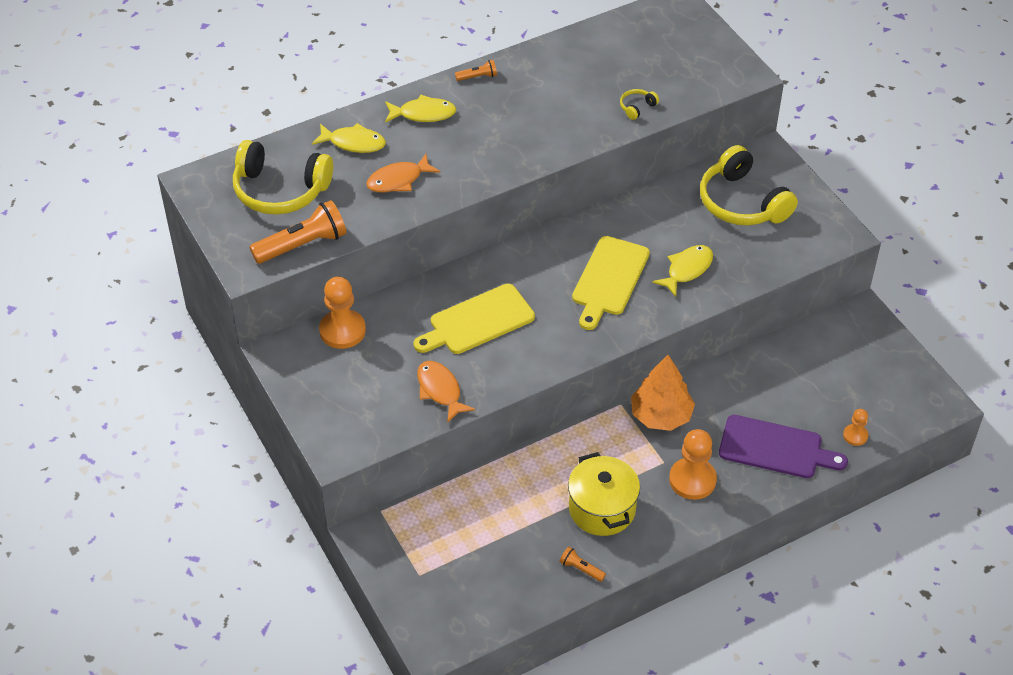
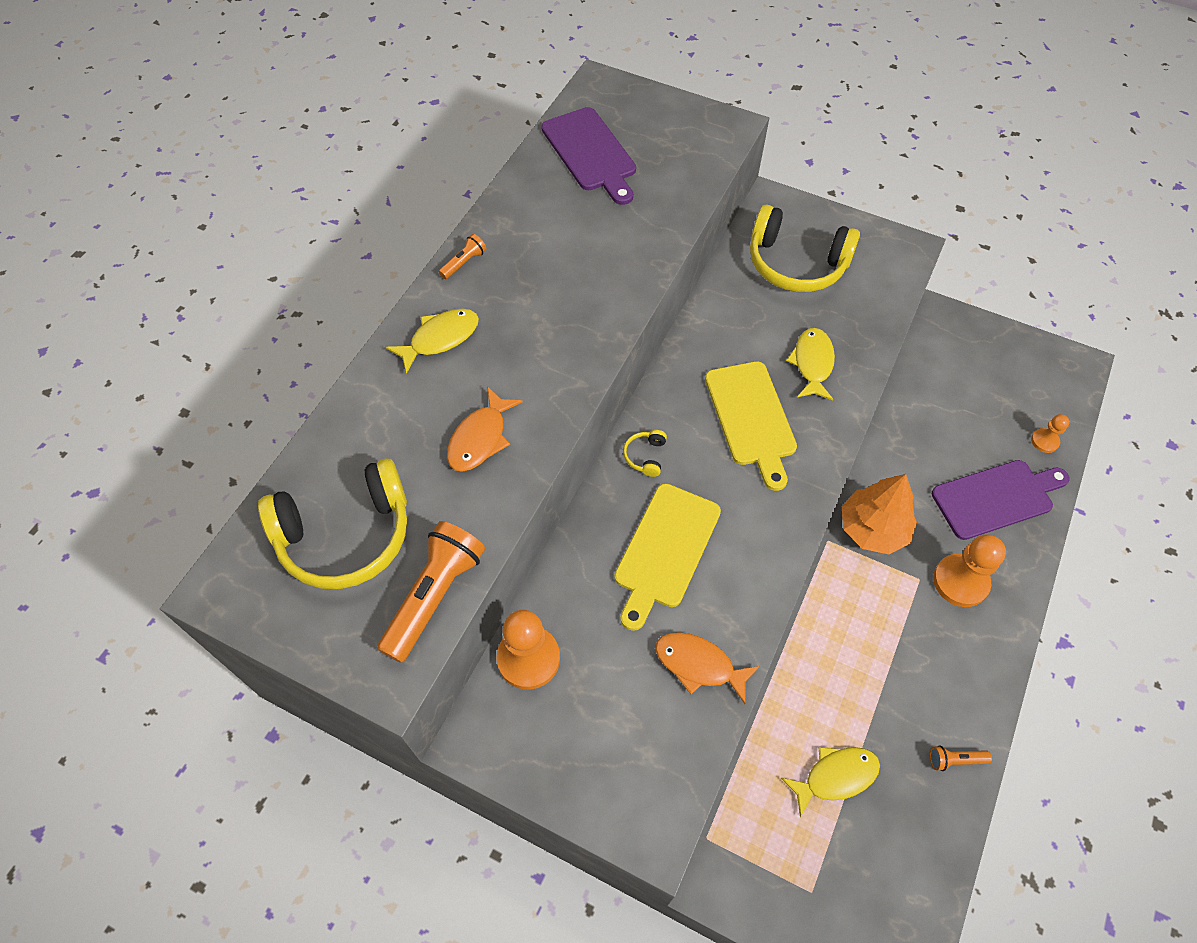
camera: 35 degrees left, 10 degrees up
(353, 143) = (387, 420): yellow fish -> yellow fish (835, 776)
(602, 509) = (913, 673): yellow pot -> none
(627, 47) = (591, 153): none -> purple cutting board
(637, 107) = (659, 213): yellow headphones -> yellow headphones (645, 456)

